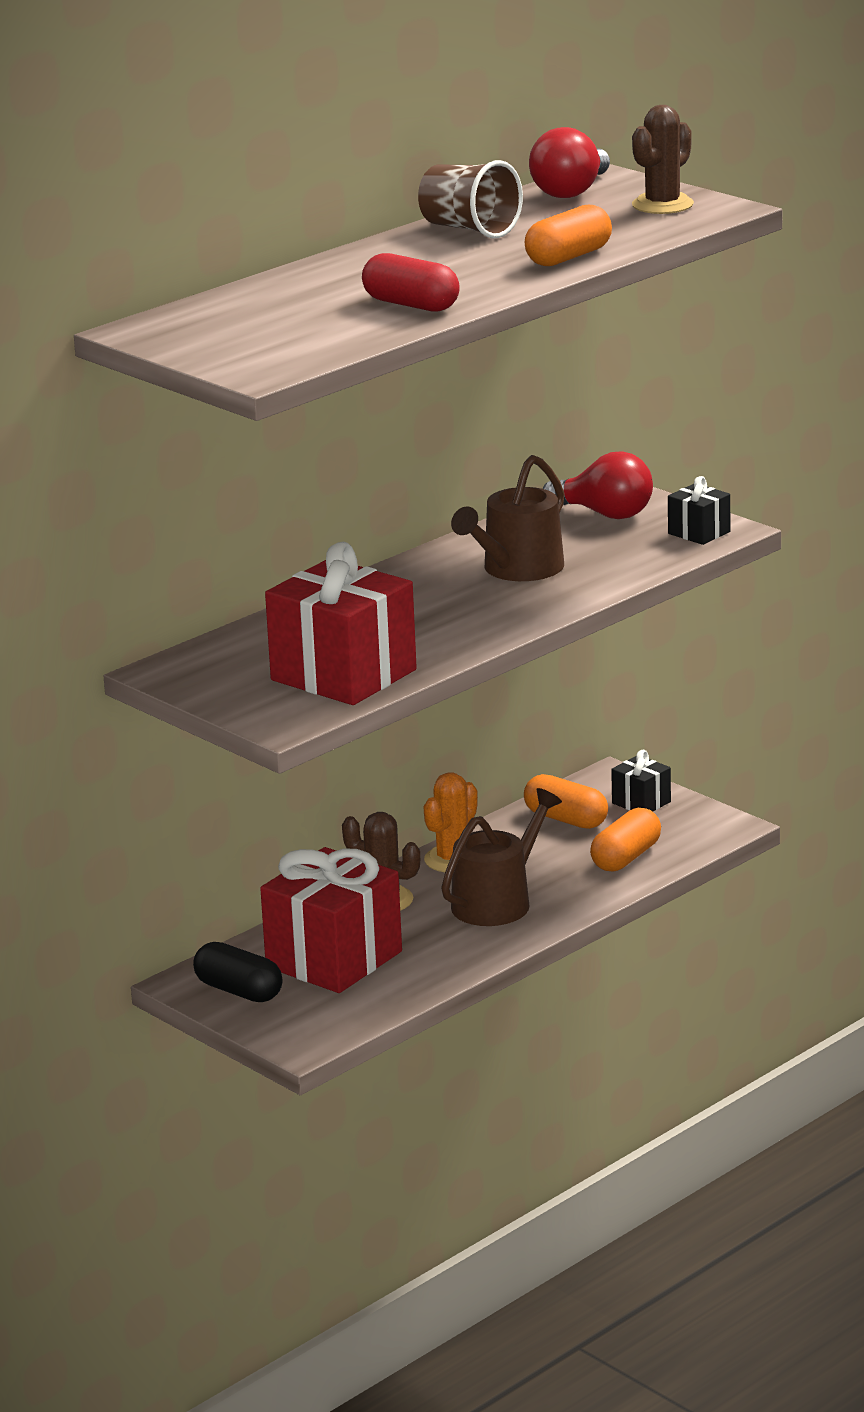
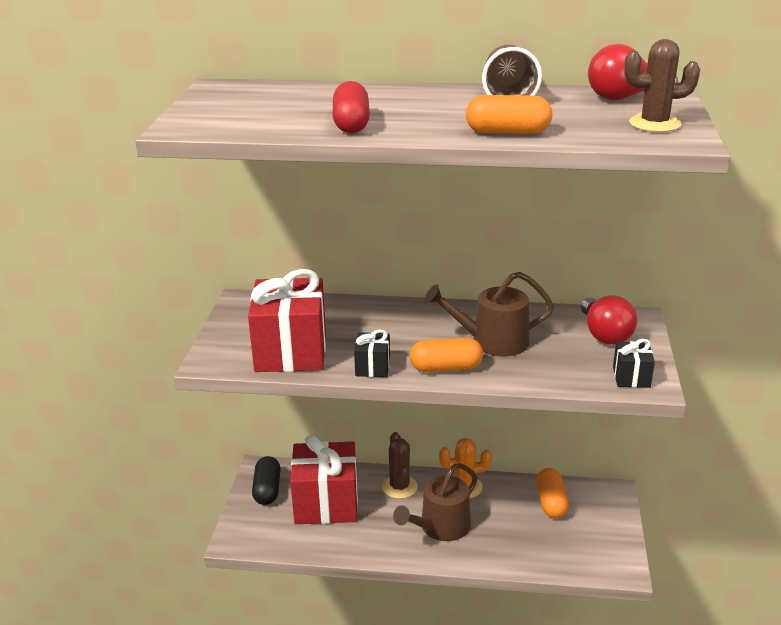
camera: 50 degrees right, 5 degrees up
(497, 902) = (440, 527): brown watering can -> brown watering can turned 135 degrees clockwise
(626, 857) = (540, 548): orange capsule -> orange capsule (446, 368)
(641, 802) = (603, 520): black gift -> black gift (372, 367)

